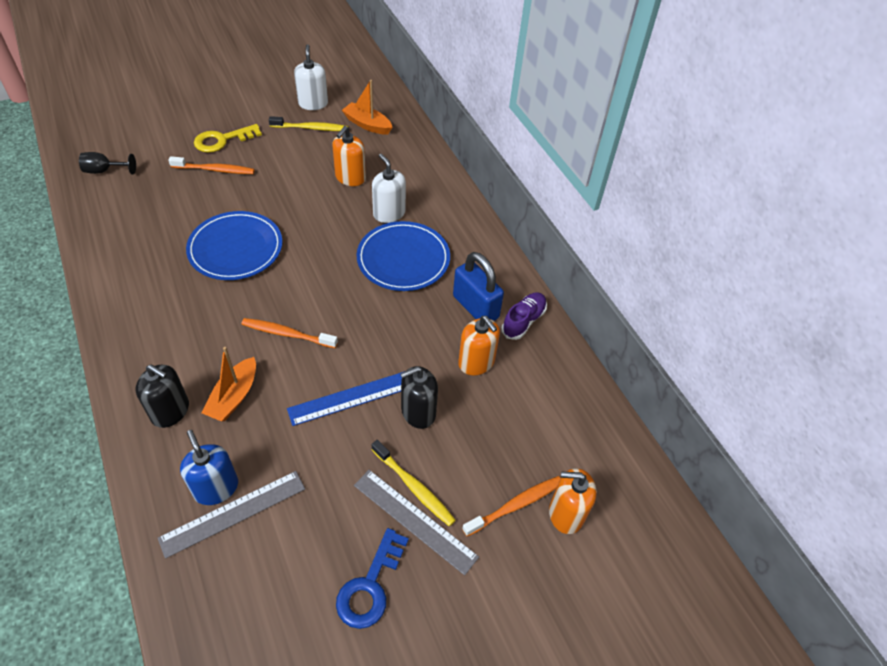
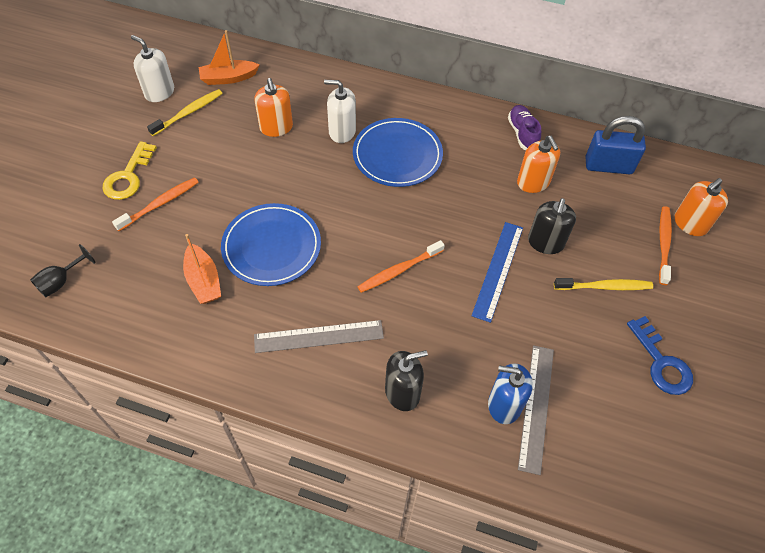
camera: 45 degrees left, 5 degrees up
(234, 396) = (428, 342): orange boat -> orange boat (203, 280)
(414, 520) = (631, 304): grey ruler -> grey ruler (319, 337)
(475, 307) = (484, 148): blue padlock -> blue padlock (608, 166)
(476, 362) = (533, 182): orange soap dispenser -> orange soap dispenser turned 60 degrees clockwise

